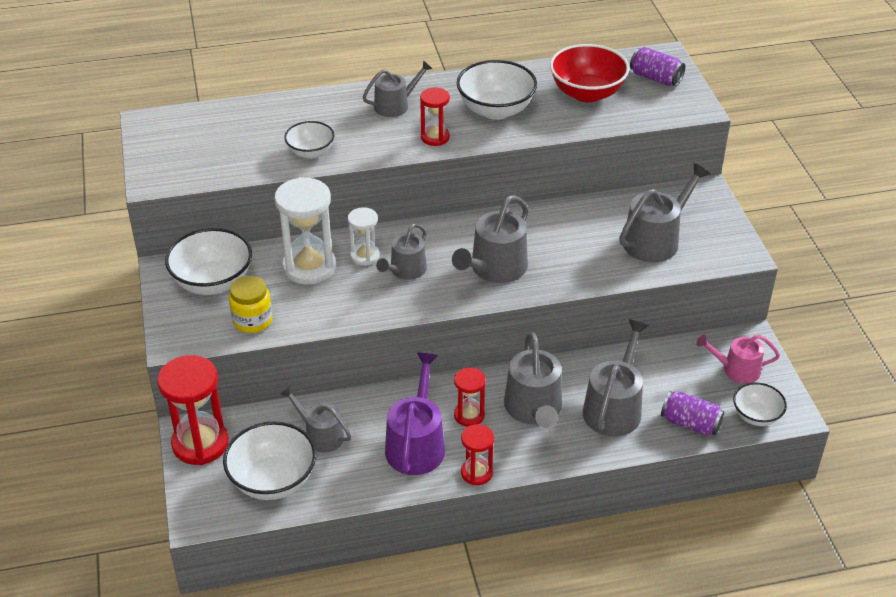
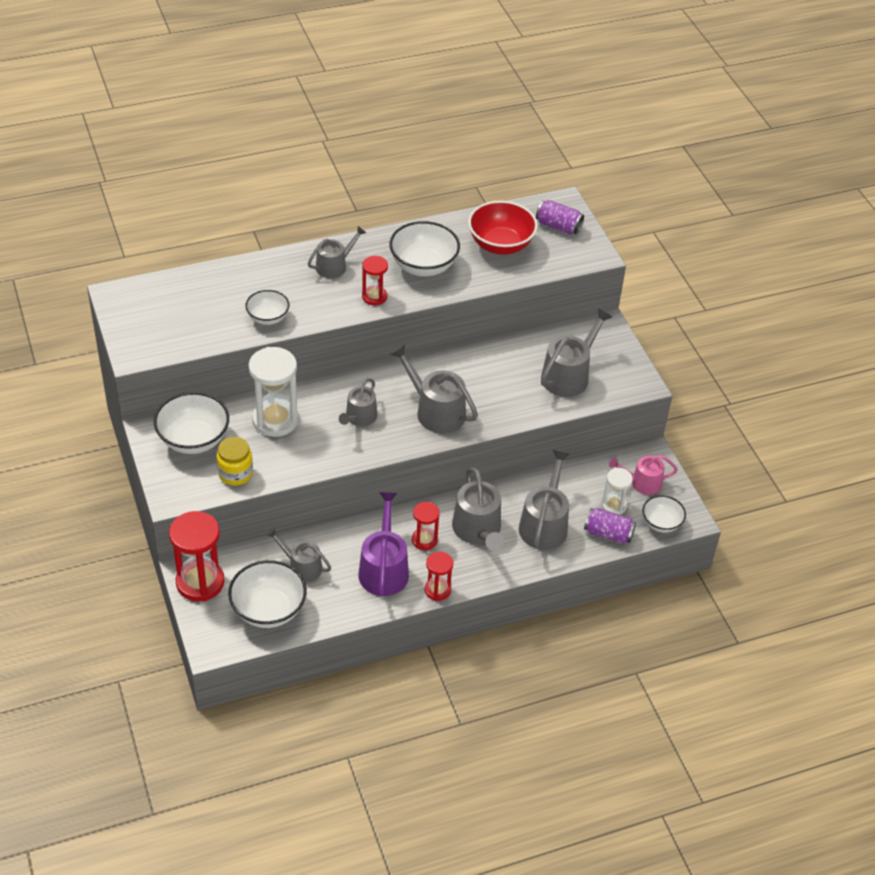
camera: 10 degrees left, 5 degrees up
(365, 256) = (322, 406): white hourglass -> white hourglass (614, 506)
(495, 268) = (436, 411): grey watering can -> grey watering can turned 105 degrees clockwise

